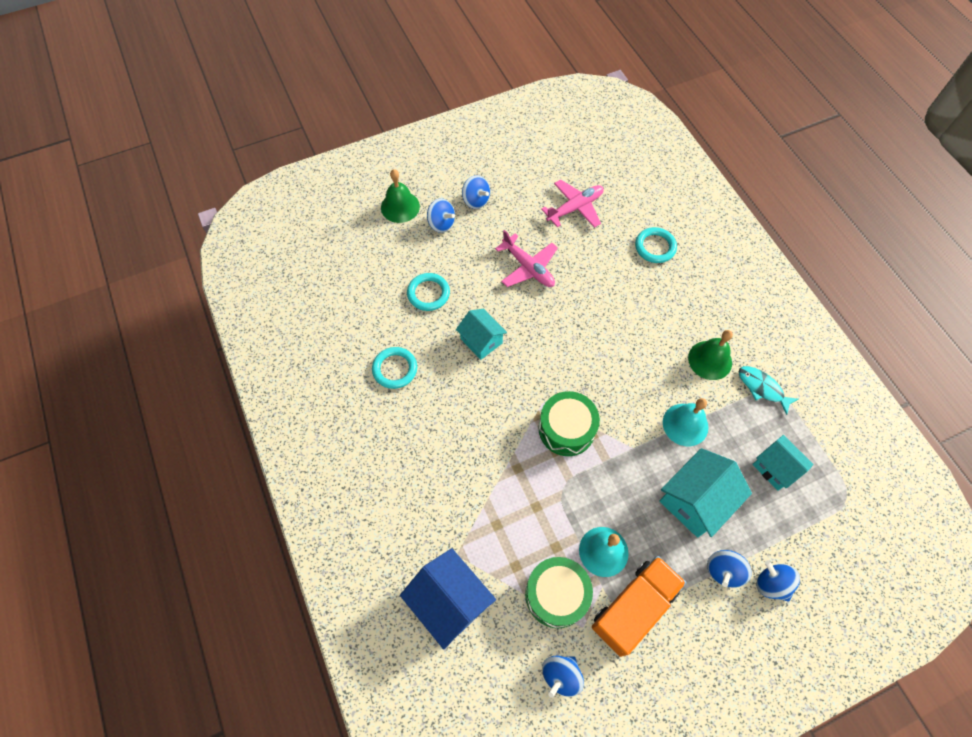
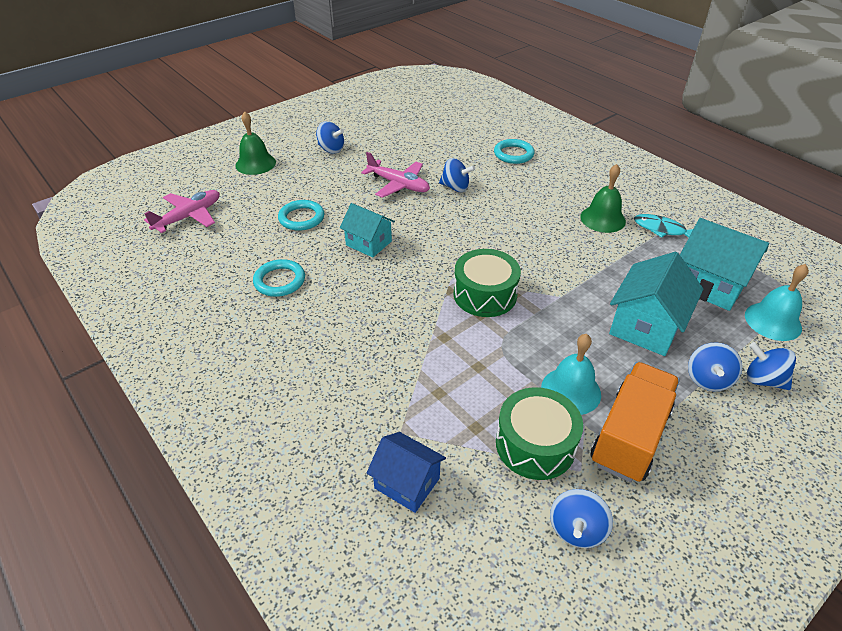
camera: 15 degrees left, 20 degrees down
(441, 224) = (301, 169): blue spinning top -> blue spinning top (455, 187)
(449, 602) = (407, 483): blue house -> blue house, size x0.65
(575, 208) = (428, 141): pink plane -> pink plane (189, 216)
(685, 424) = (604, 269): turquoise bell -> turquoise bell (773, 321)
(775, 468) = (709, 285): turquoise house -> turquoise house, size x1.54

